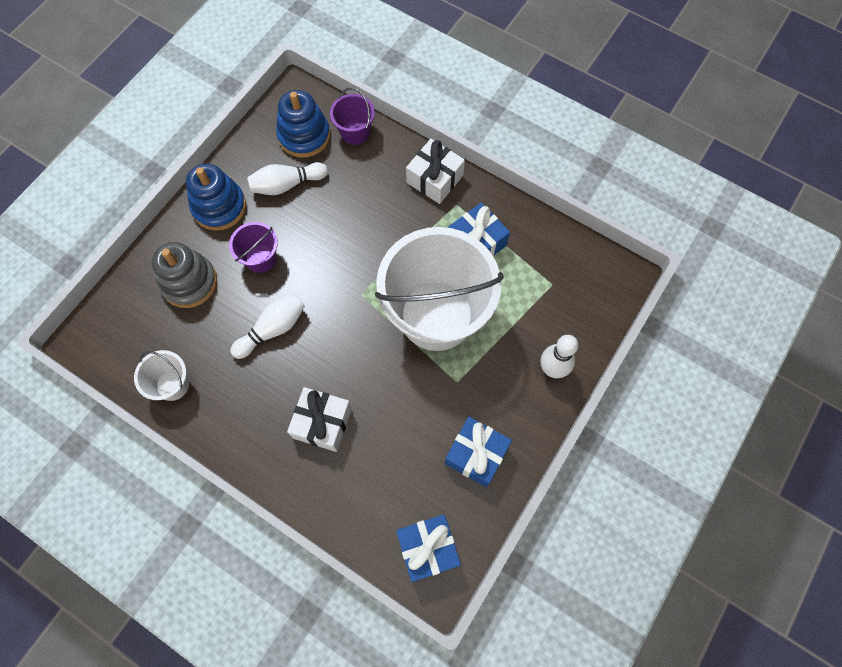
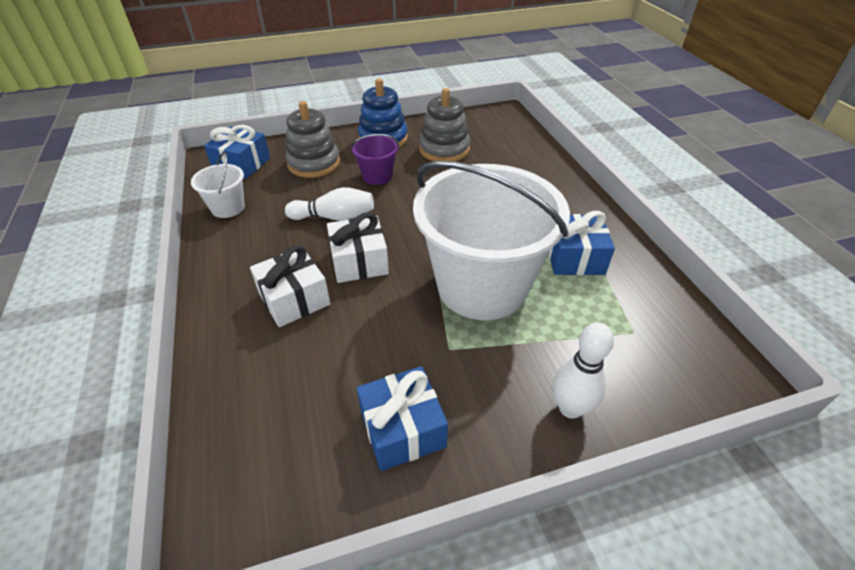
camera: 40 degrees right, 25 degrees down
(287, 184) = (444, 149): white bowling pin -> grey stacking toy
(304, 136) = (486, 133): blue stacking toy -> none
(355, 132) = (529, 147): purple bucket -> none
(427, 549) = (253, 483): blue gift -> blue gift (242, 164)
(435, 179) = (572, 199): white gift -> white gift (359, 261)

